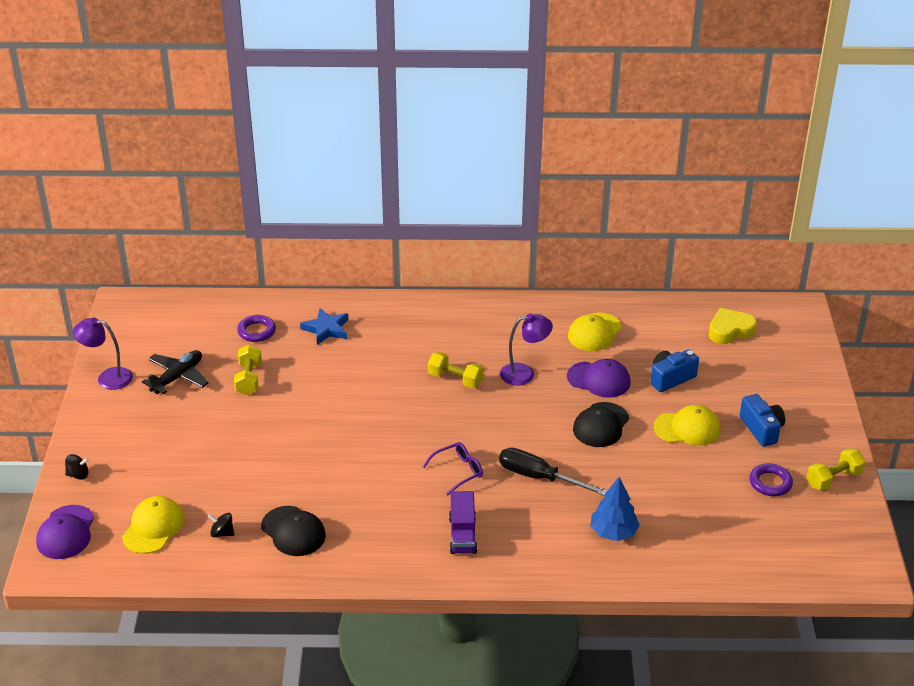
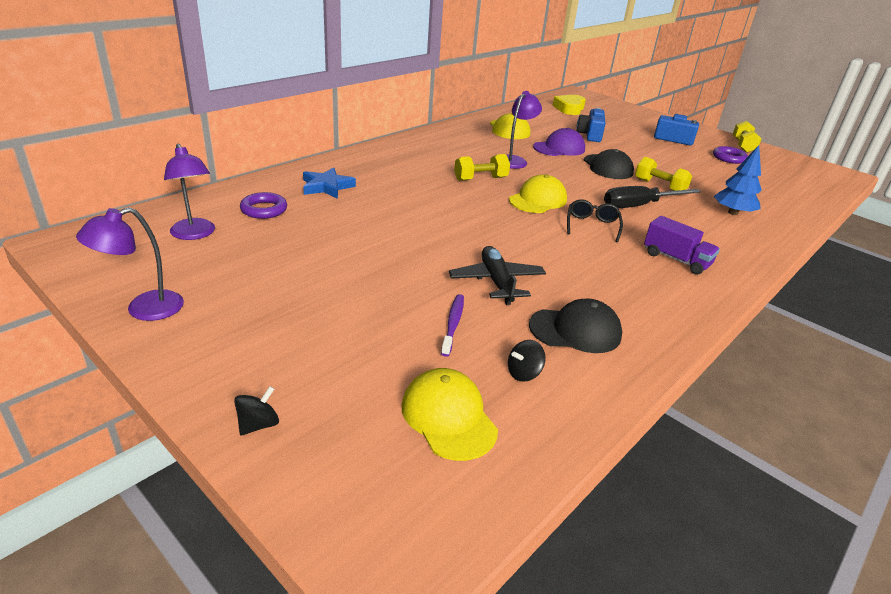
camera: 50 degrees left, 5 degrees down
(66, 532) = (350, 504): purple cap -> none
(177, 377) = (237, 272): black plane -> black plane (496, 282)
(192, 333) = (195, 234): none -> purple lamp
(235, 482) = (453, 324): none -> purple toothbrush
(249, 379) = (317, 243): yellow dumbbell -> yellow dumbbell (659, 186)
(458, 471) = (592, 225): purple glasses -> black glasses
(687, 428) = (646, 152): yellow cap -> yellow cap (538, 200)

